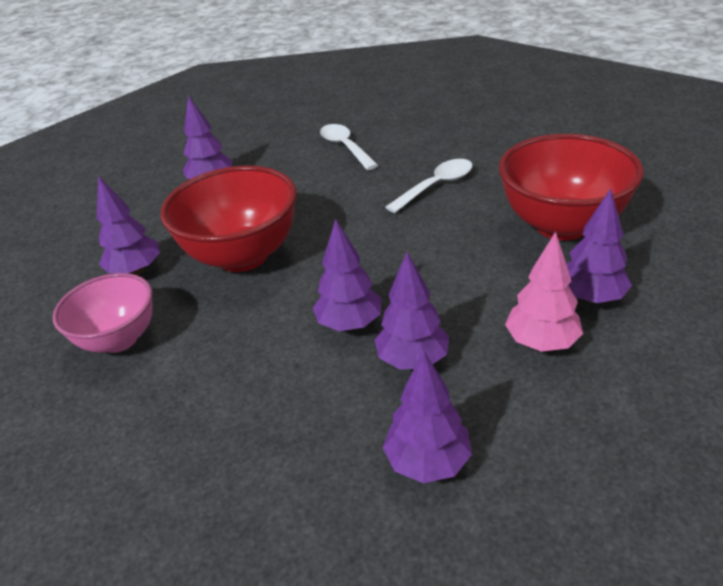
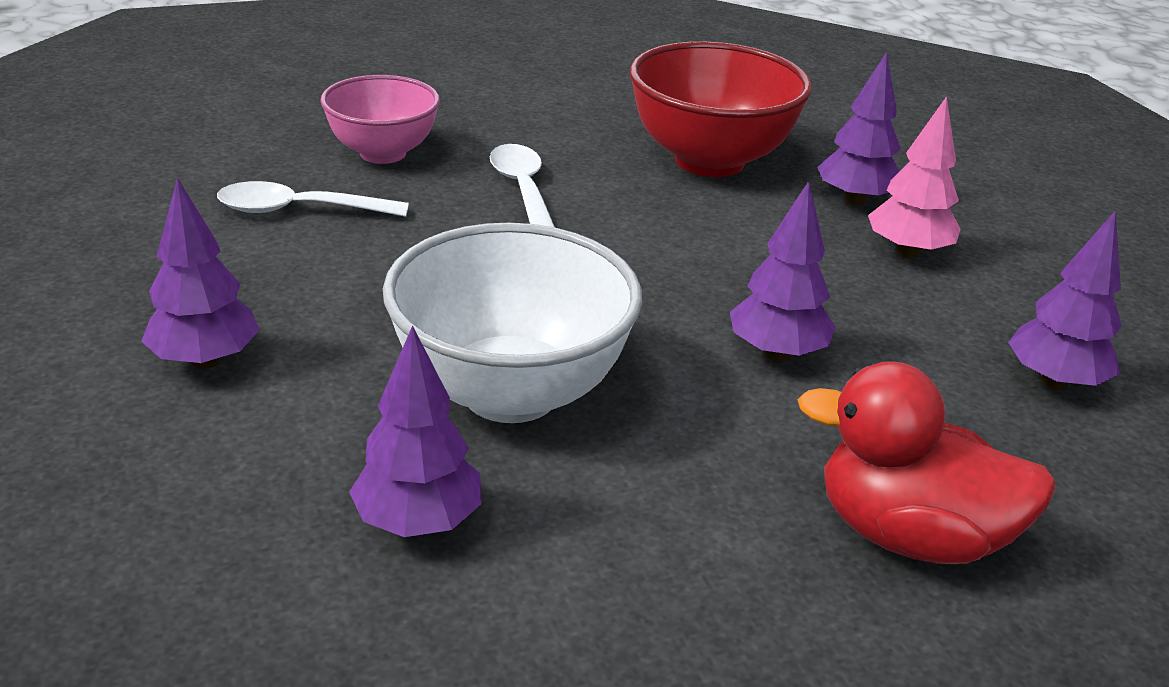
camera: 70 degrees left, 5 degrees down
(119, 339) = (624, 586): pink bowl -> pink bowl (382, 153)
(204, 426) = (909, 535): none -> red duck
(243, 256) = (510, 392): red bowl -> white bowl
(413, 360) = (881, 334): purple tree -> none

